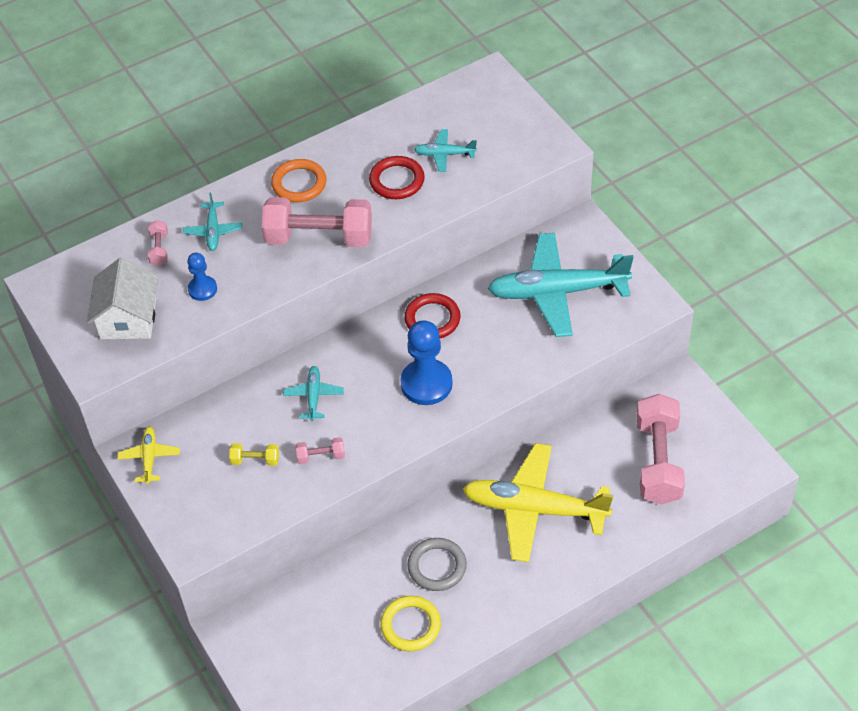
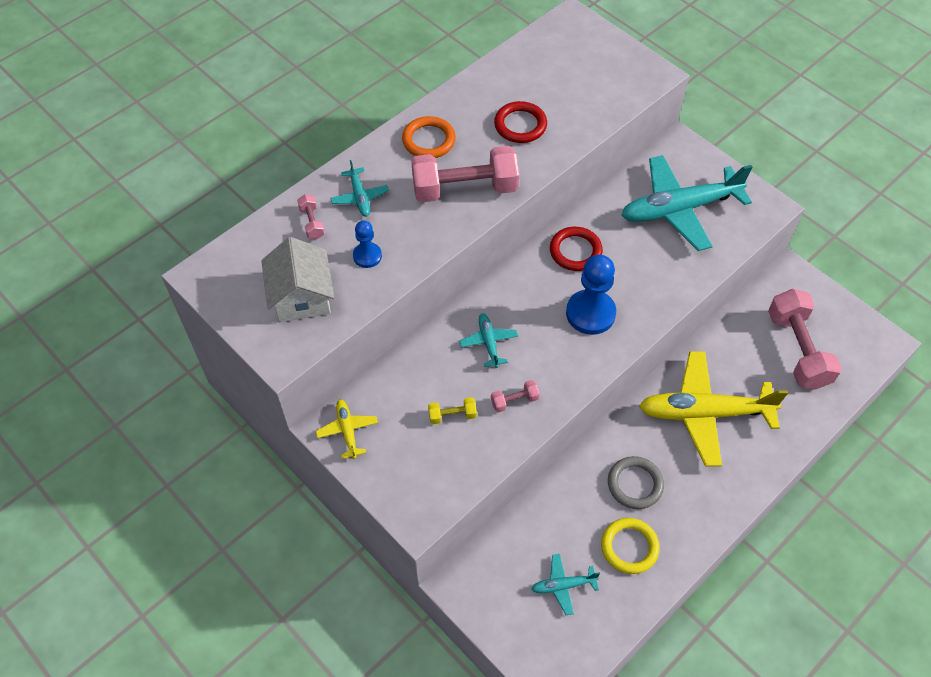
camera: 15 degrees left, 5 degrees up
(444, 154) = (556, 95): turquoise plane -> turquoise plane (563, 585)

